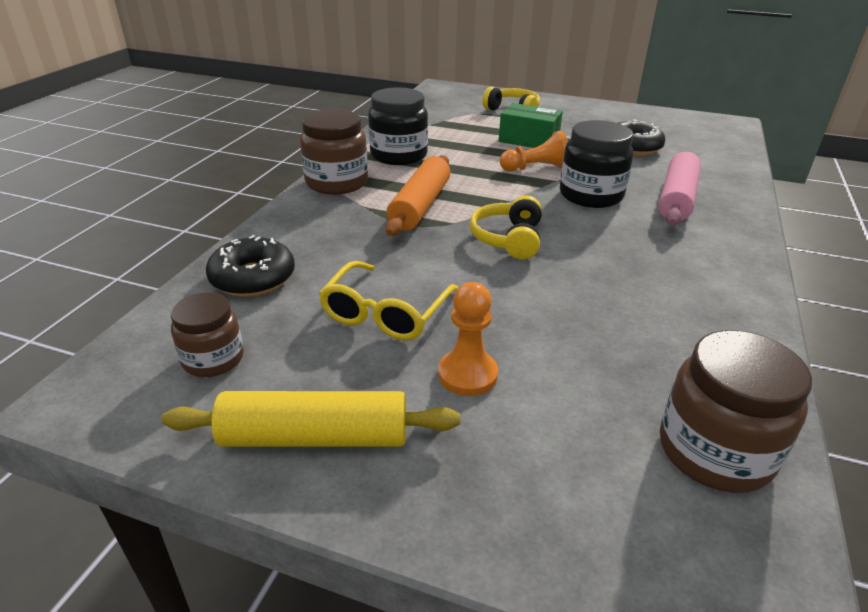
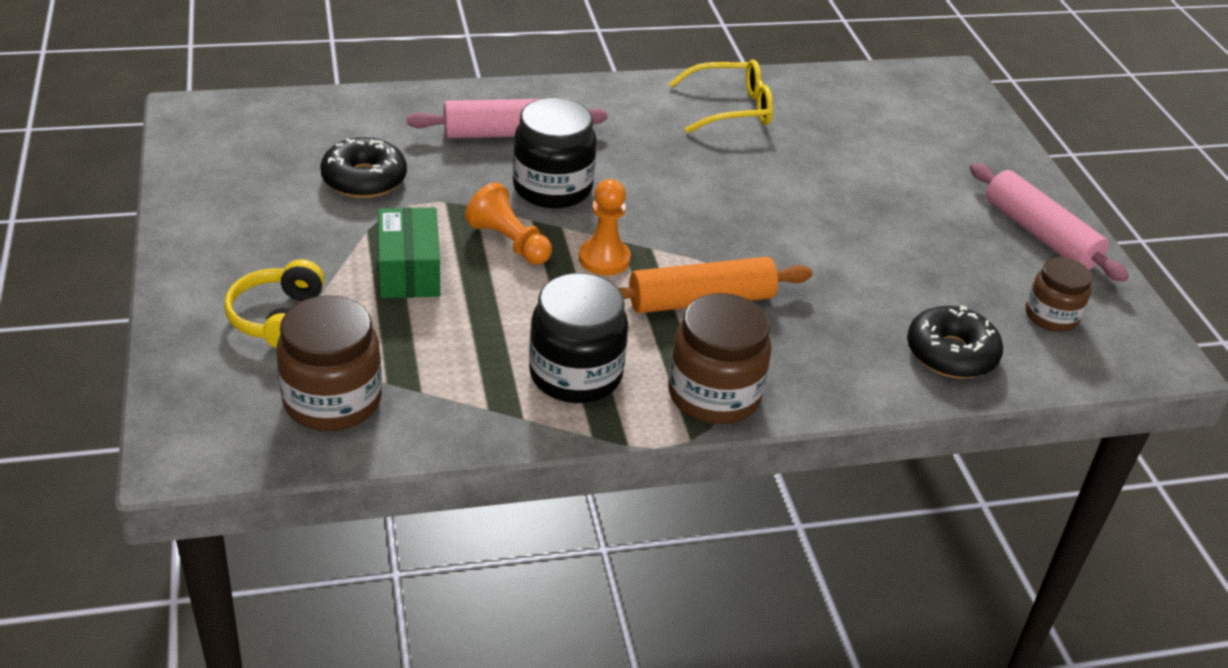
camera: 125 degrees left, 5 degrees up
(315, 437) = (1040, 234): yellow rolling pin -> pink rolling pin
(386, 313) = (898, 253): yellow glasses -> yellow glasses (730, 108)
(467, 375) = (914, 192): orange pawn -> orange pawn (604, 259)
(508, 239) = (708, 220): yellow headphones -> none
(715, 451) = (864, 94): brown jar -> brown jar (332, 401)

